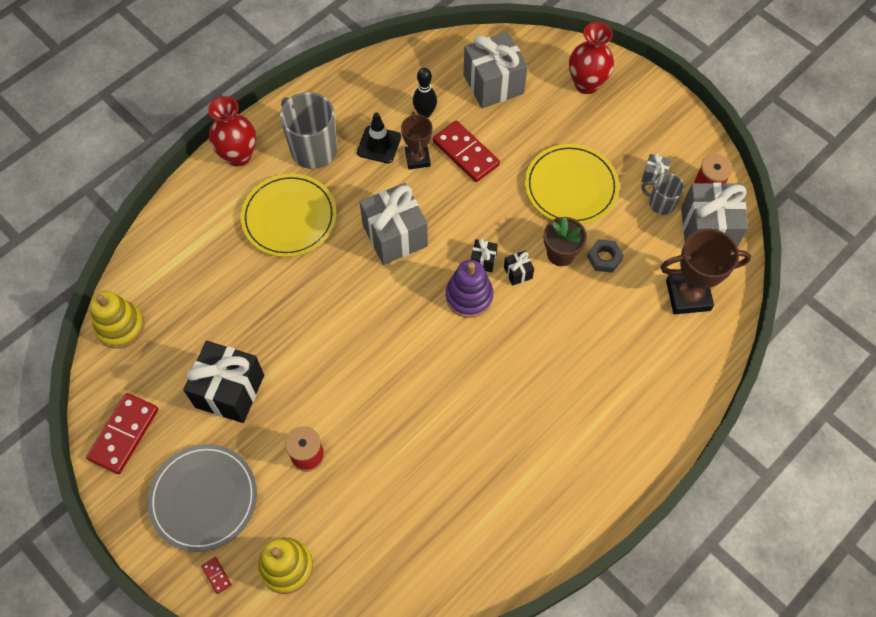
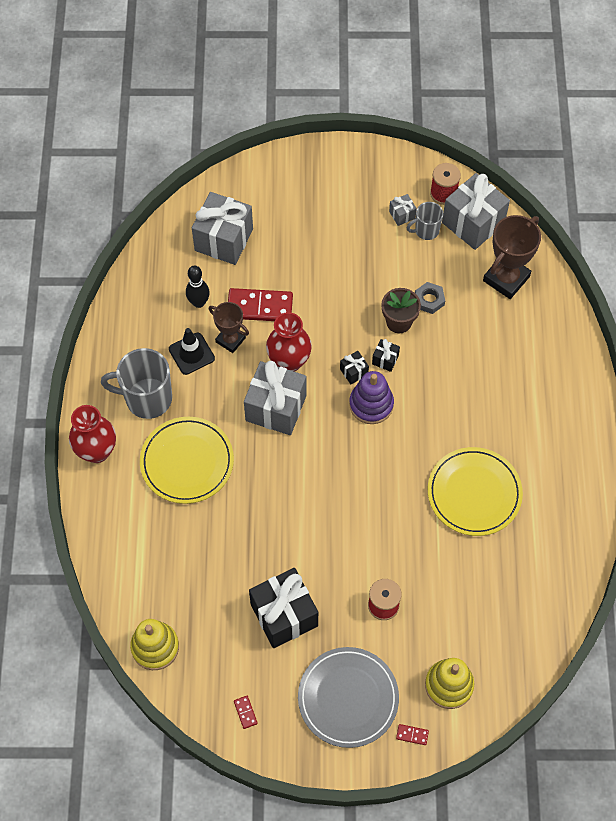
camera: 45 degrees left, 0 degrees up
(124, 434) = (245, 712): red domino -> red domino, size x0.42
(571, 187) = (356, 269): yellow plate -> yellow plate (474, 493)
(586, 84) = (288, 185): red vase -> red vase (289, 361)

